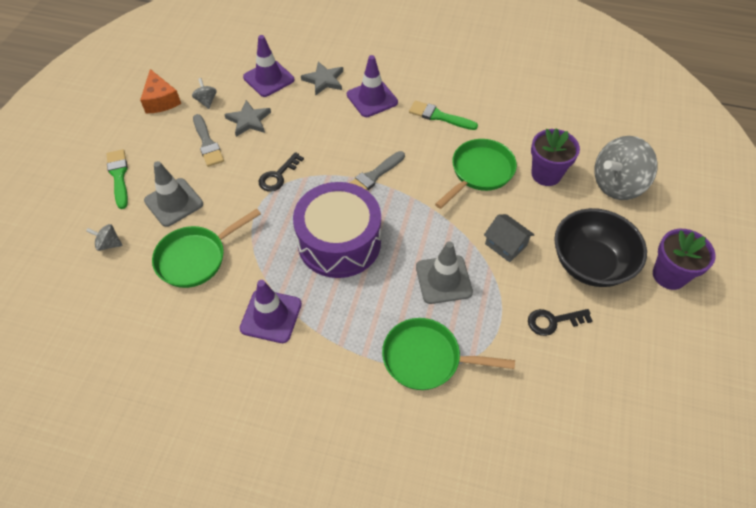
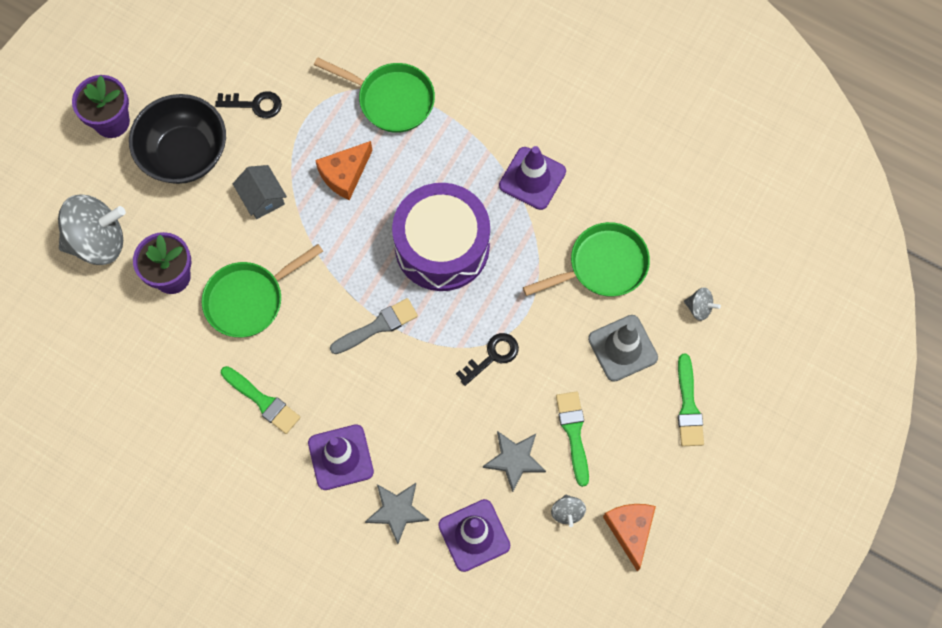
camera: 165 degrees left, 15 degrees up
(207, 143) = (573, 433): grey brush -> green brush
(443, 279) = (345, 174): grey traffic cone -> orange cheese

